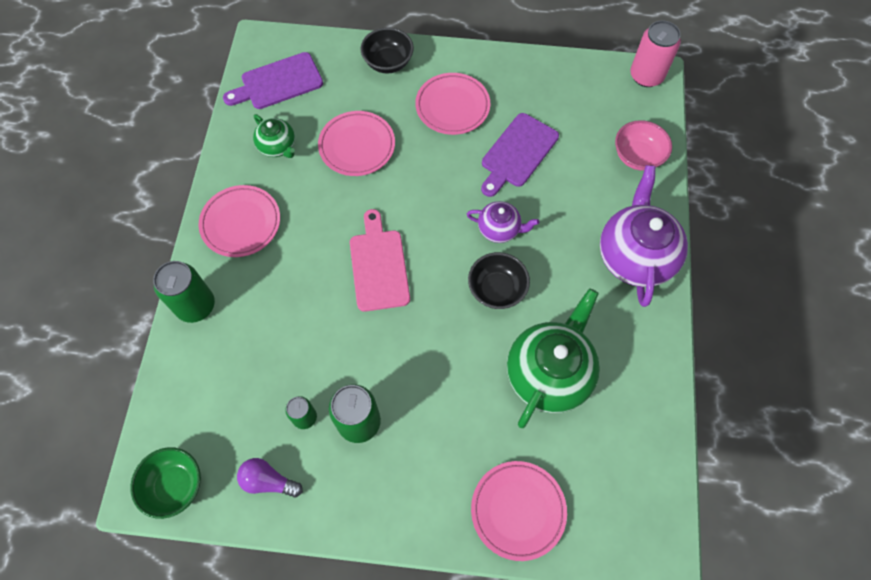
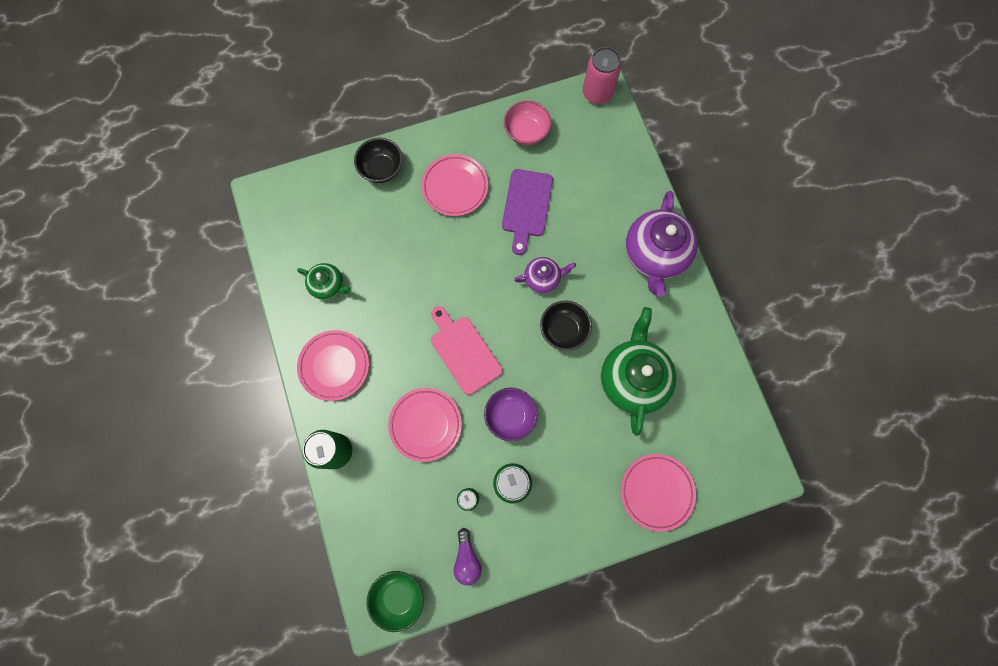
camera: 25 degrees left, 10 degrees up
(268, 481) = (467, 559): purple light bulb -> purple light bulb turned 90 degrees counterclockwise
(278, 82) = (297, 227): purple cutting board -> none
(357, 146) = (394, 256): pink plate -> pink plate (425, 424)
(394, 352) = (510, 416): none -> purple bowl
(635, 256) = (654, 255): purple teapot -> purple teapot turned 150 degrees counterclockwise
(637, 156) = (620, 169): pink bowl -> pink bowl (526, 132)

